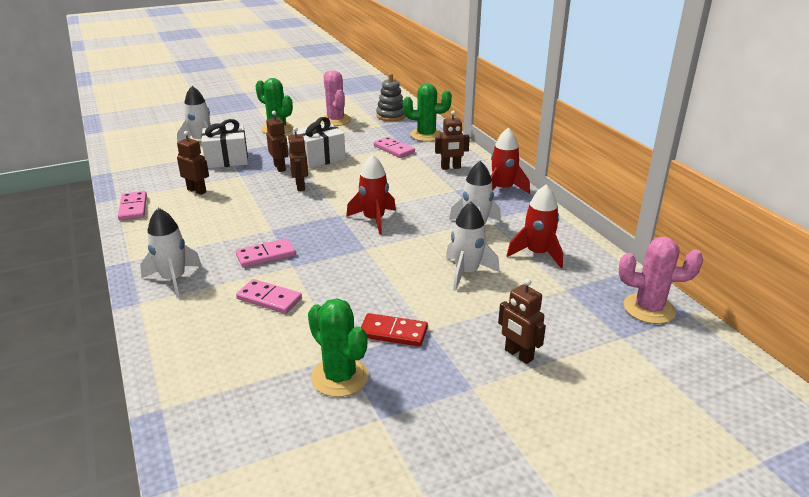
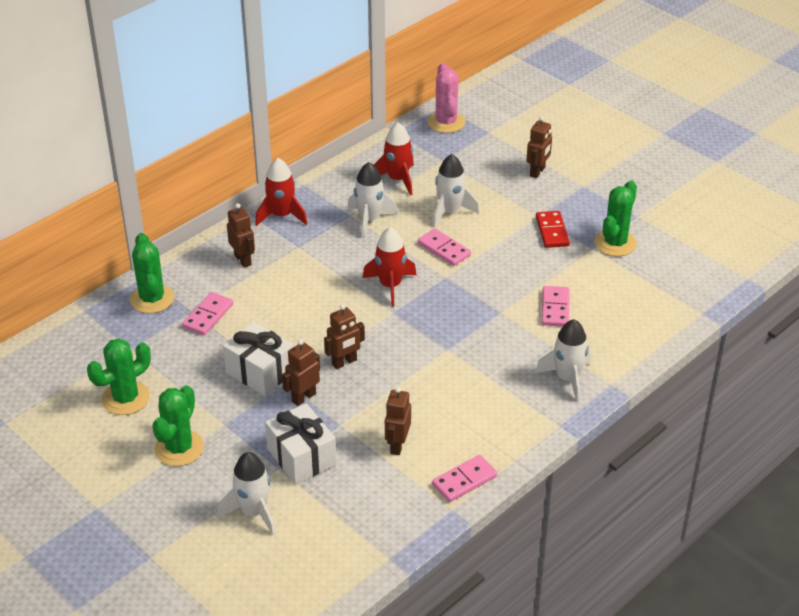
camera: 110 degrees left, 10 degrees up
(266, 255) = (494, 335): pink domino -> pink domino (444, 249)
(335, 120) = (125, 398): pink cactus -> green cactus
(391, 116) = (90, 348): grey stacking toy -> none

